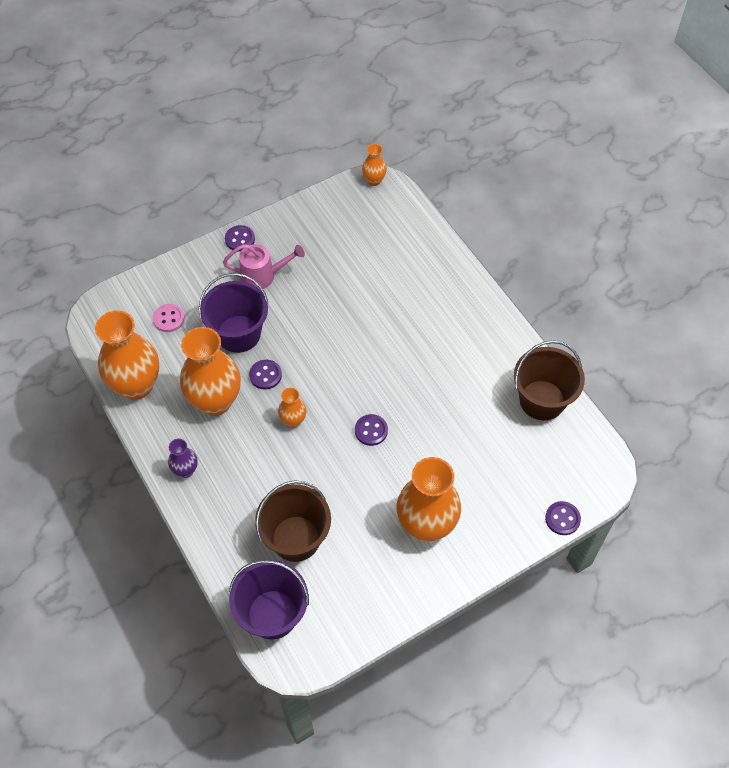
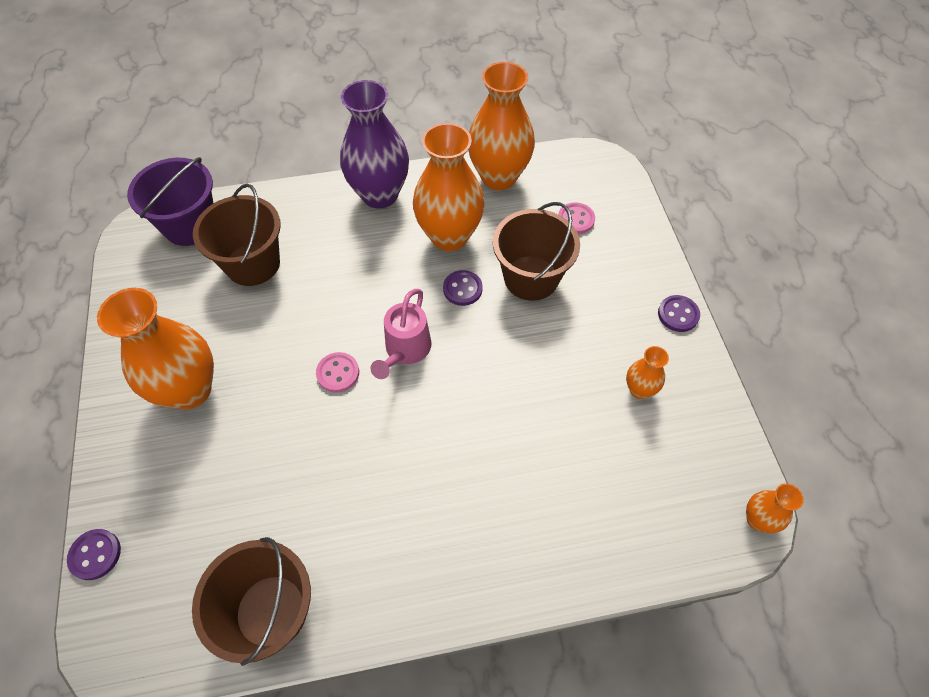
camera: 110 degrees right, 0 degrees up
(186, 470) = (380, 194): purple vase -> purple vase, size x2.12
(238, 334) = (531, 278): purple bucket -> brown bucket
(263, 276) = (610, 325): pink watering can -> pink watering can (405, 351)
(293, 420) = (391, 299): orange vase -> orange vase (639, 389)
(371, 430) = (338, 373): purple button -> pink button

